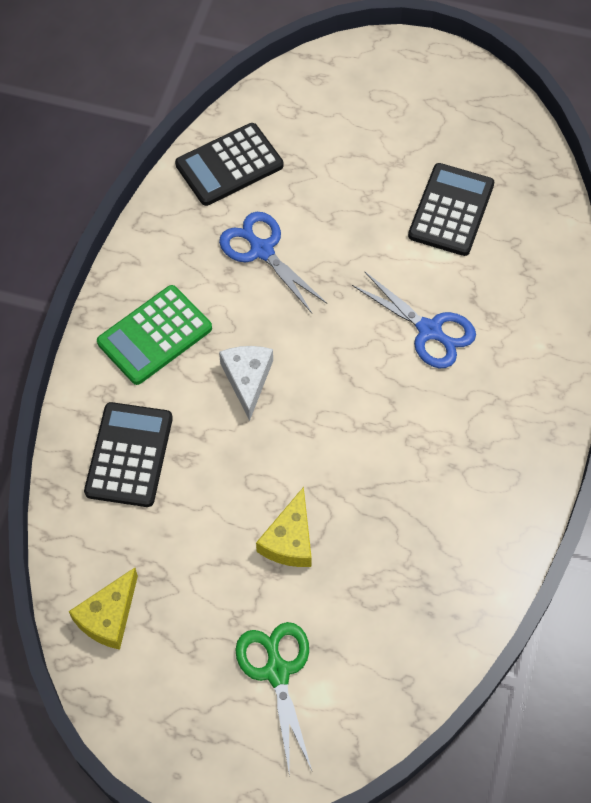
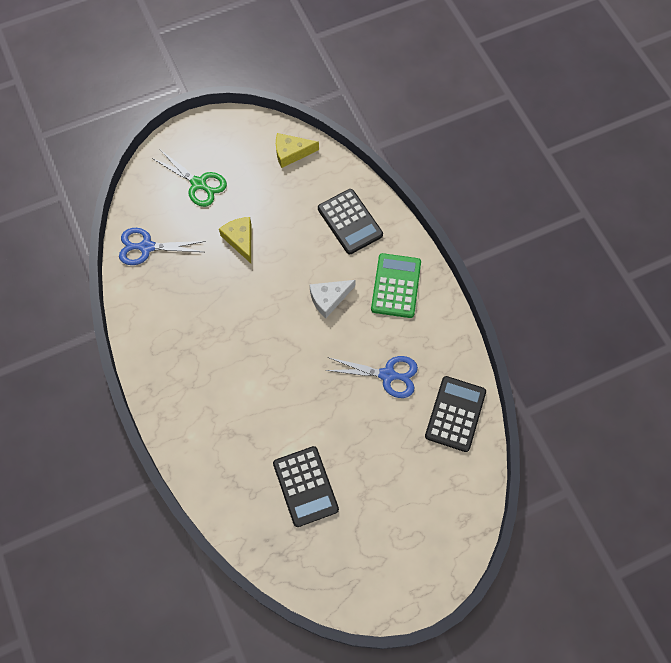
camera: 140 degrees right, 5 degrees up
(108, 616) = (291, 153): yellow cheese -> yellow cheese turned 90 degrees counterclockwise
(247, 379) = (329, 299): white cheese -> white cheese turned 105 degrees clockwise
(429, 330) = (258, 398): blue scissors -> blue scissors (147, 247)

